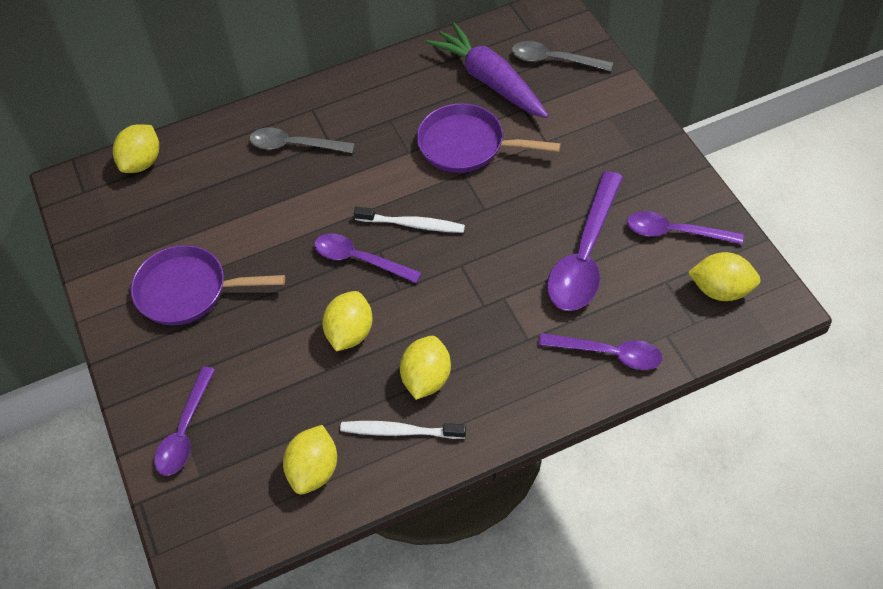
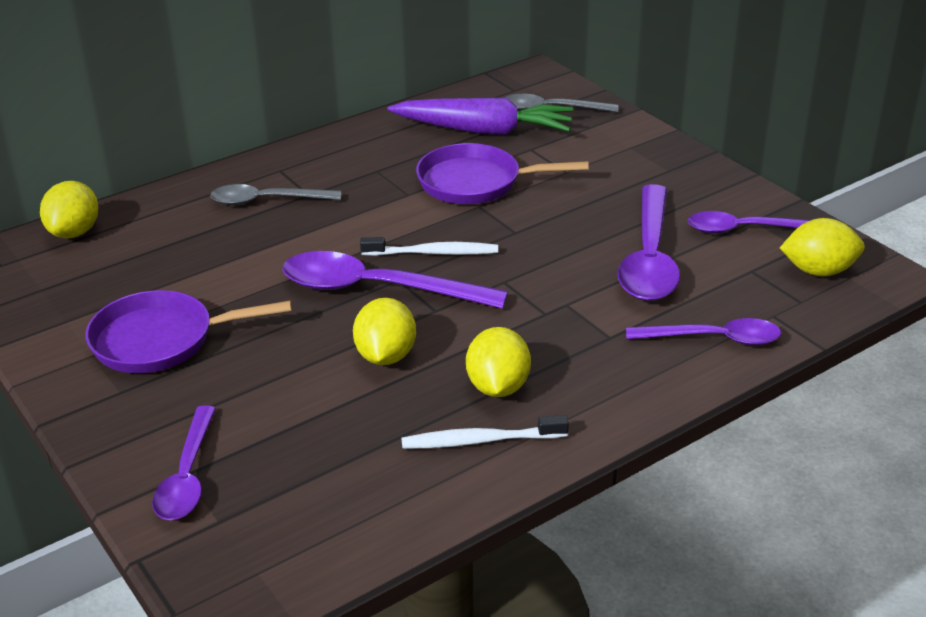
camera: 15 degrees left, 20 degrees down
(314, 470) = (378, 494): yellow lemon -> none
(359, 259) = (377, 289): purple spoon -> purple spoon, size x1.58
(490, 80) = (484, 130): purple carrot -> purple carrot turned 150 degrees clockwise

